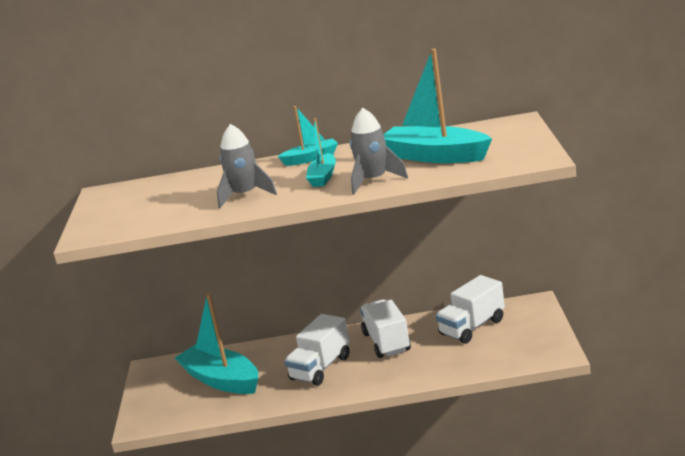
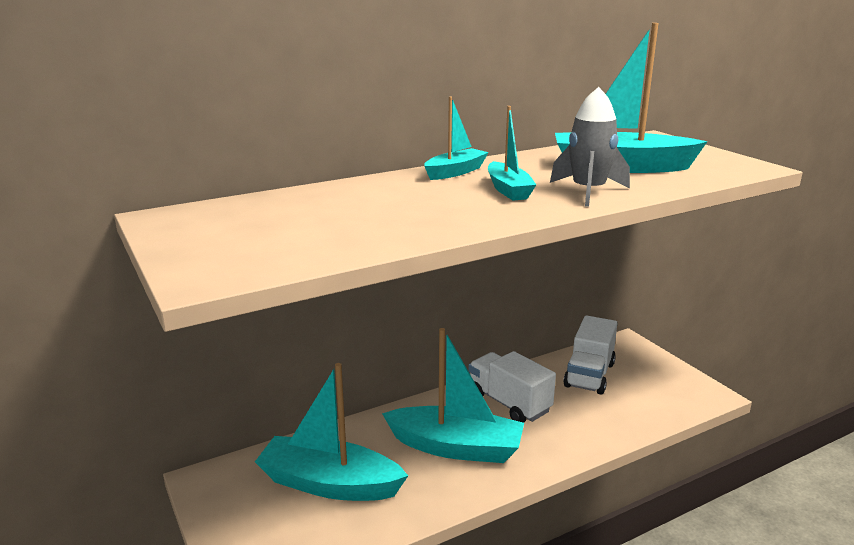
camera: 30 degrees left, 0 degrees up
(245, 195) = (423, 213): grey rocket -> none
(321, 368) = (456, 447): white truck -> turquoise boat

